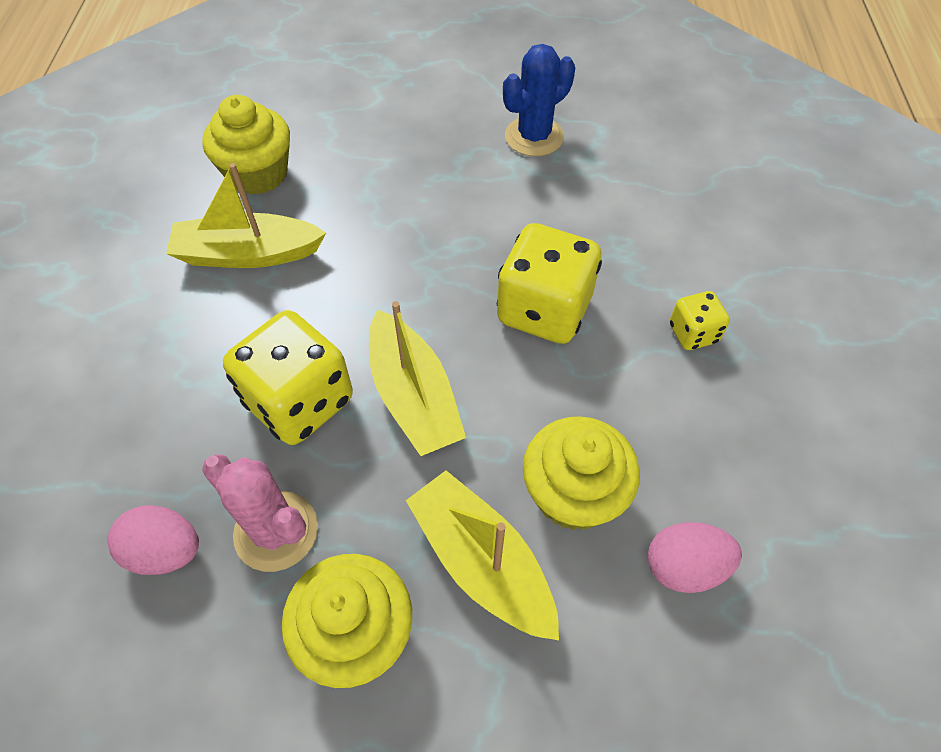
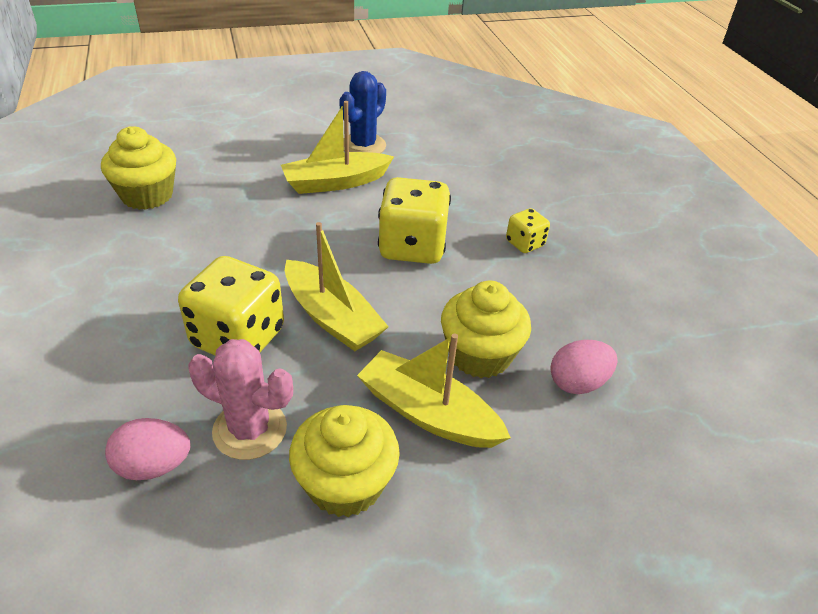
camera: 20 degrees left, 15 degrees down
(248, 254) = (157, 248): yellow boat -> yellow boat (335, 182)

